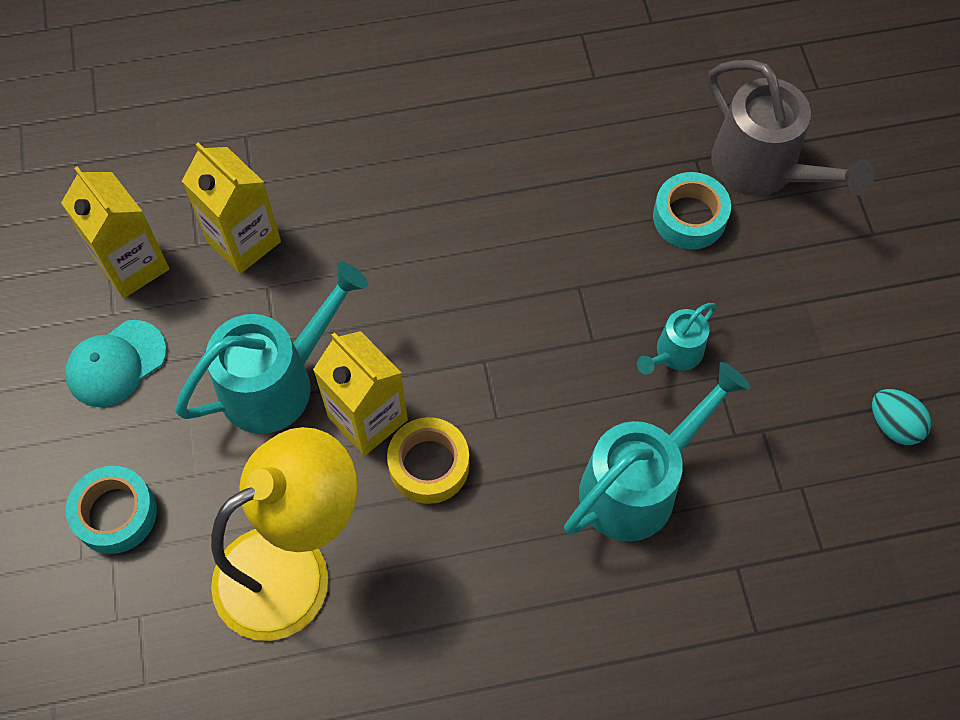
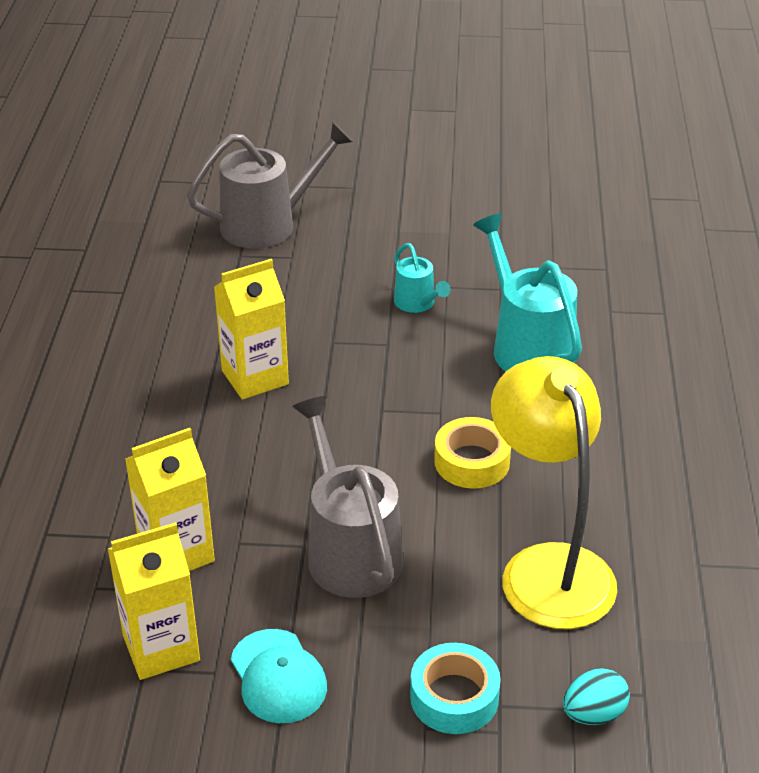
camera: 75 degrees left, 25 degrees down
(278, 381) = (349, 550): turquoise watering can -> grey watering can
(367, 418) = (412, 493): yellow carton -> yellow carton (255, 377)
(689, 217) = (294, 270): turquoise tape -> none
(893, 425) = (517, 215): turquoise egg -> turquoise egg (593, 714)

